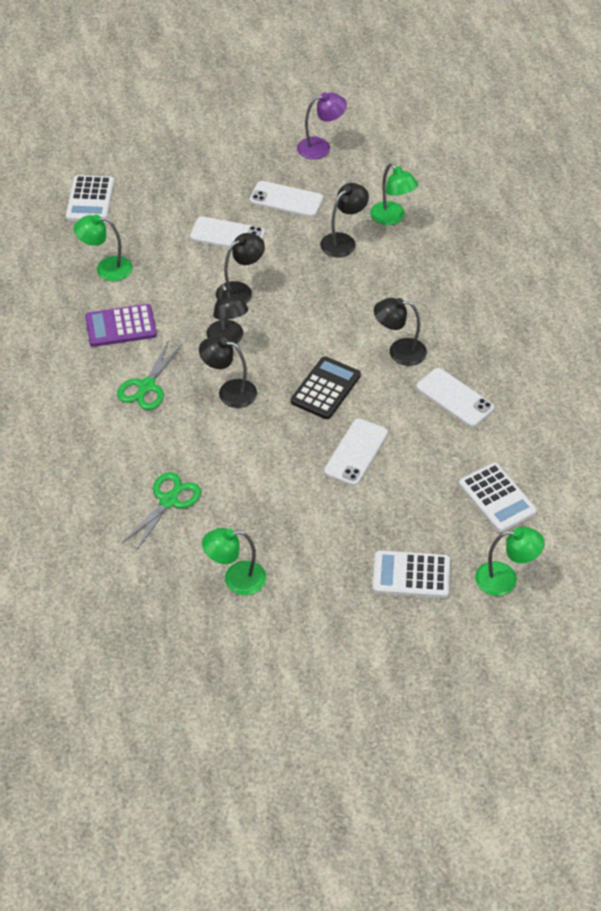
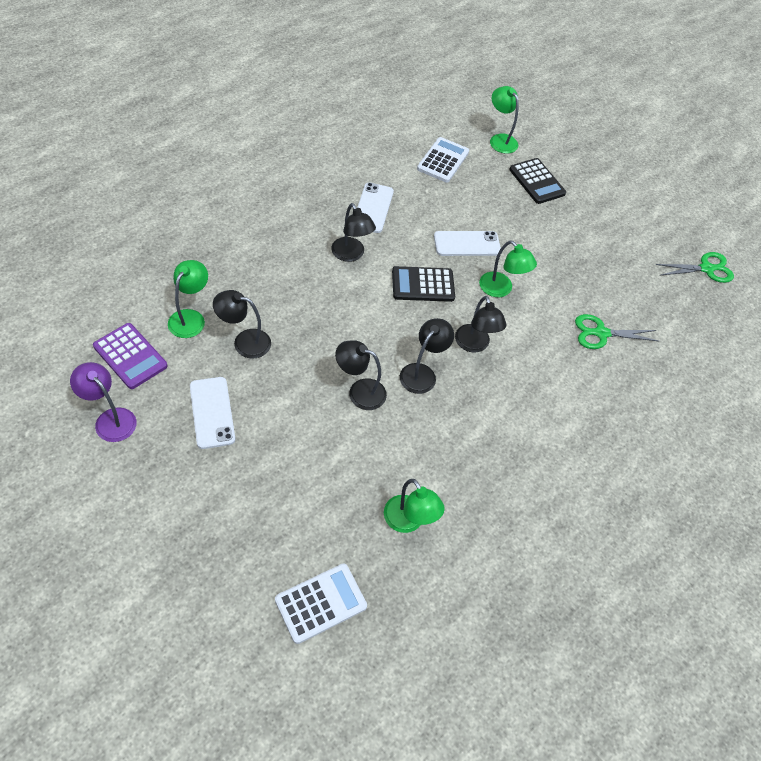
camera: 130 degrees left, 5 degrees up
(121, 326) = (468, 464): purple calculator -> purple calculator (130, 356)
(146, 387) = (516, 405): green scissors -> green scissors (706, 268)
(227, 235) = (293, 438): white phone -> none
(236, 579) = (622, 265): green lamp -> green lamp (500, 289)
(411, 575) = (536, 182): white calculator -> black calculator

